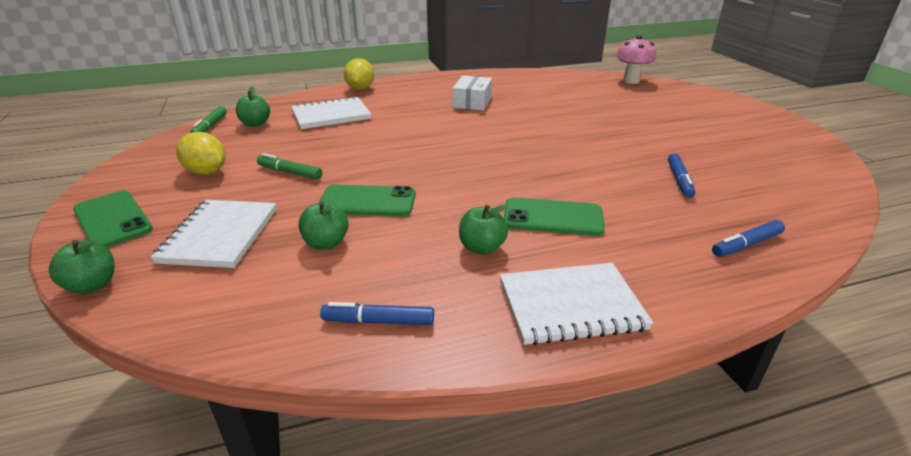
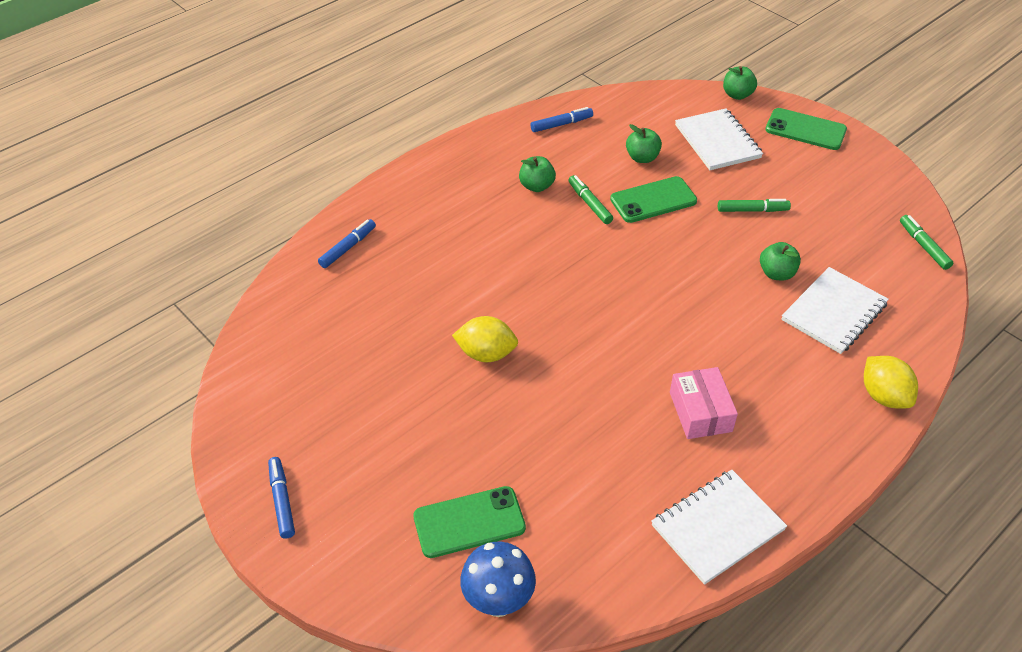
camera: 155 degrees right, 15 degrees up
(206, 172) = (819, 188): yellow lemon -> yellow lemon (486, 354)
(255, 124) = (887, 266): green apple -> green apple (776, 273)
(436, 215) = (589, 203): none -> green marker
(472, 102) = (700, 412): white box -> pink box
(553, 217) = (500, 230): green phone -> green phone (469, 522)
(571, 305) = (461, 164): white notebook -> white notebook (717, 527)
(631, 81) = (498, 602): pink mushroom -> blue mushroom
(679, 180) = (401, 315): blue marker -> blue marker (282, 501)

